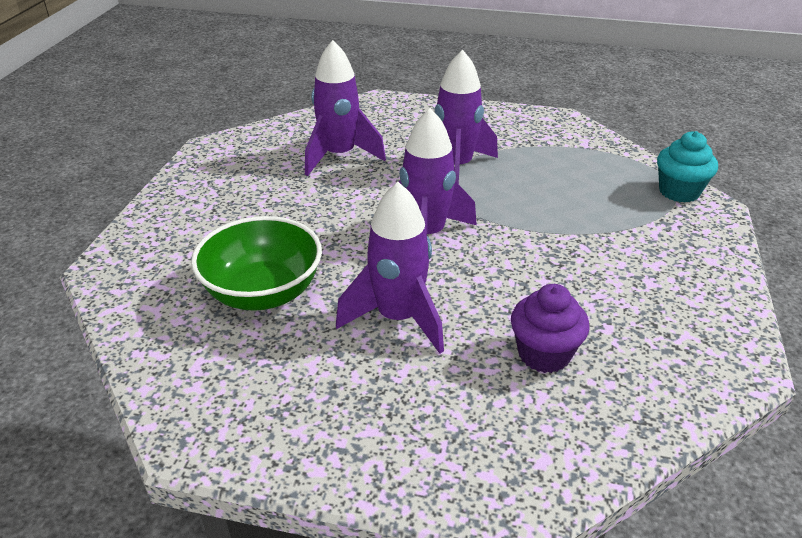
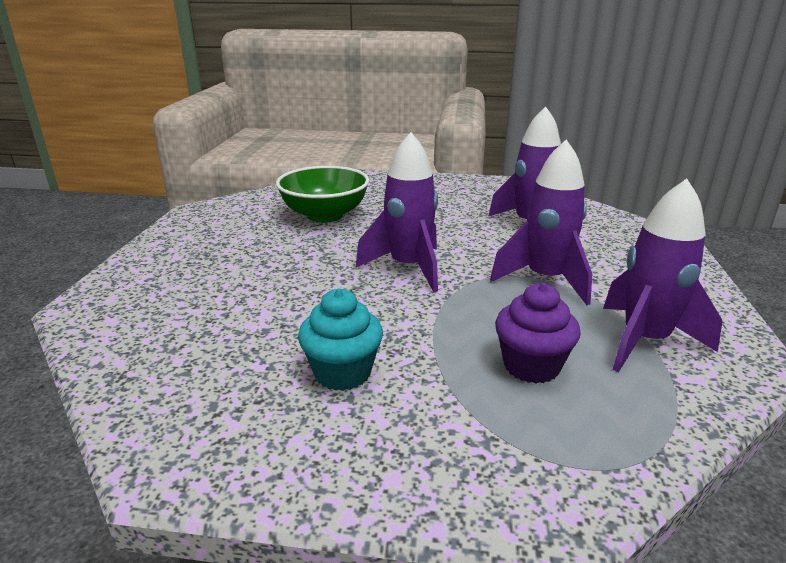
camera: 85 degrees right, 10 degrees down
(398, 318) = (290, 260): purple rocket -> purple rocket (644, 341)
(544, 354) = (229, 325): purple cupcake -> purple cupcake (531, 366)
(679, 192) = (589, 470): turquoise cupcake -> turquoise cupcake (342, 373)

